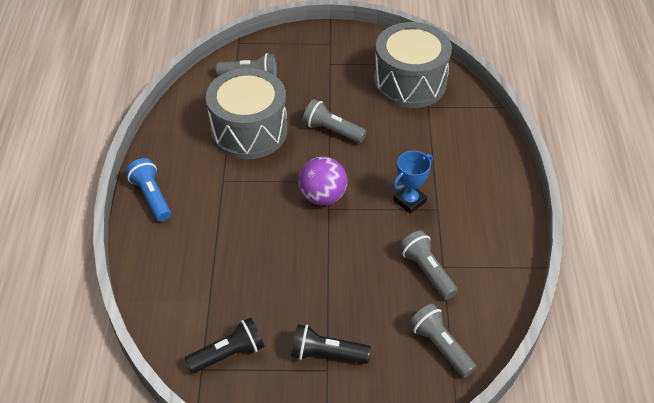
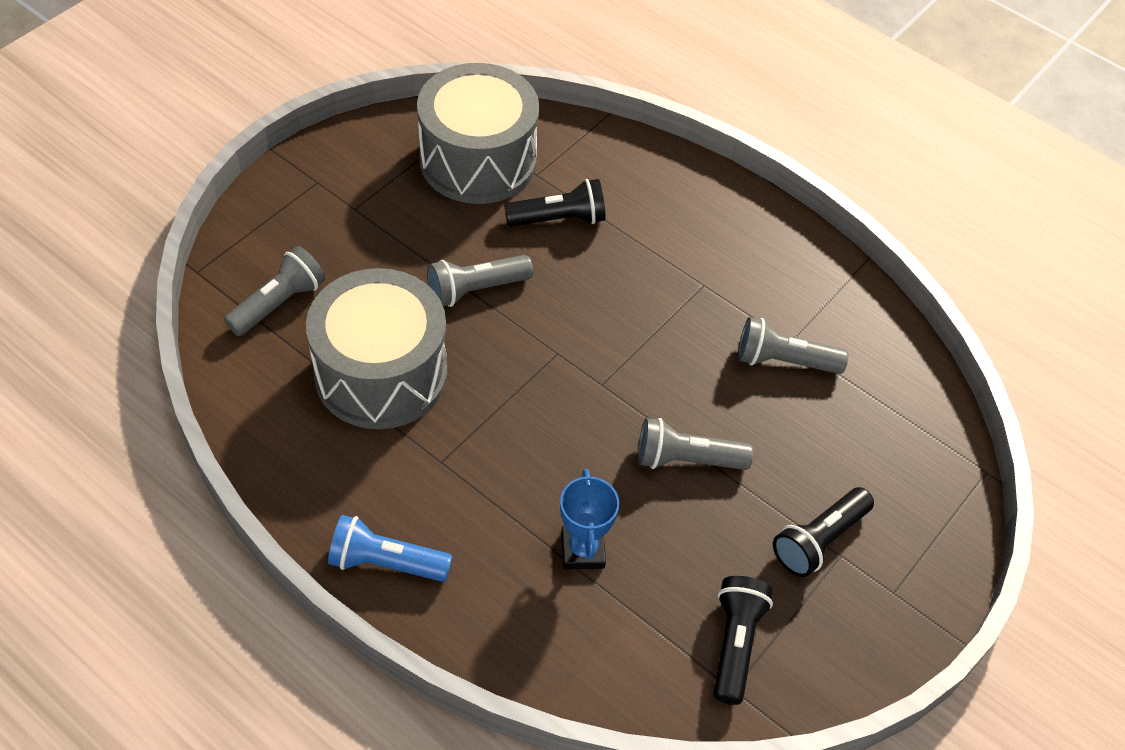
camera: 55 degrees left, 5 degrees up
(323, 196) = (576, 376): purple ball -> none
(409, 201) = (666, 300): blue trophy -> blue trophy (582, 550)
(410, 131) = (559, 219): none -> black flashlight
(440, 346) = (896, 425): grey flashlight -> grey flashlight (686, 459)

